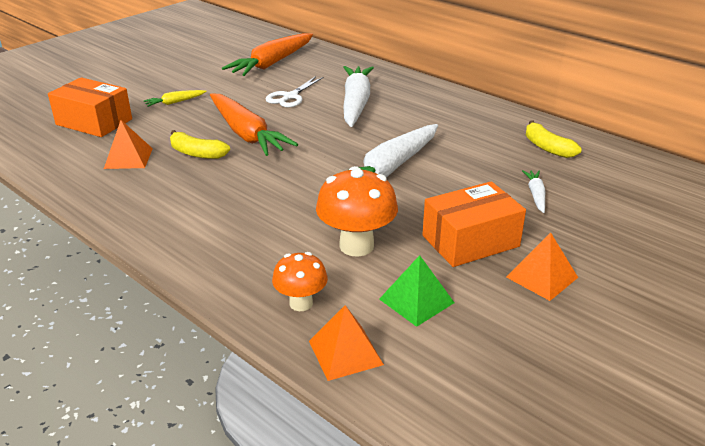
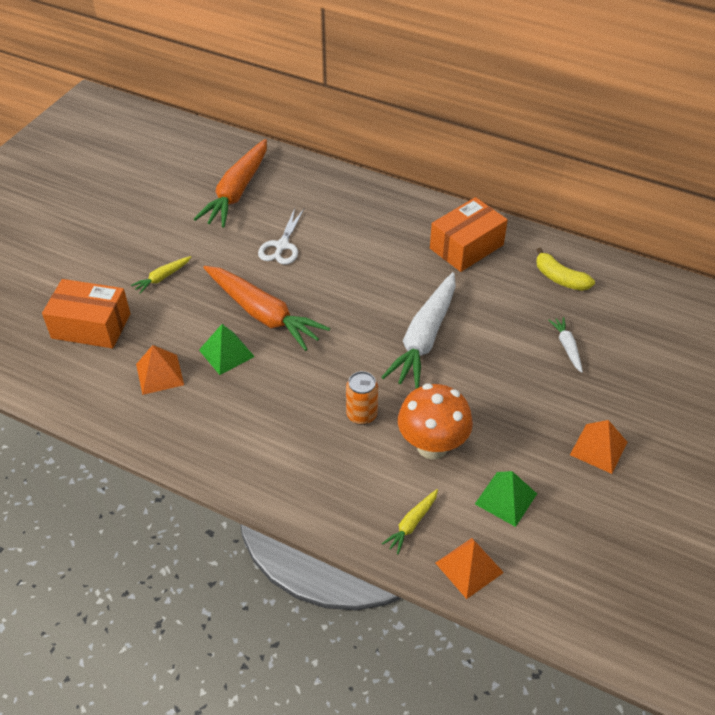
camera: 15 degrees left, 15 degrees up
(197, 153) = (226, 353): yellow banana -> green pyramid
(297, 212) = (361, 415): none -> orange can
(301, 303) = (411, 524): orange mushroom -> yellow carrot
(356, 103) = (354, 245): white carrot -> none
(470, 241) = (528, 418): orange box -> orange box (466, 246)

